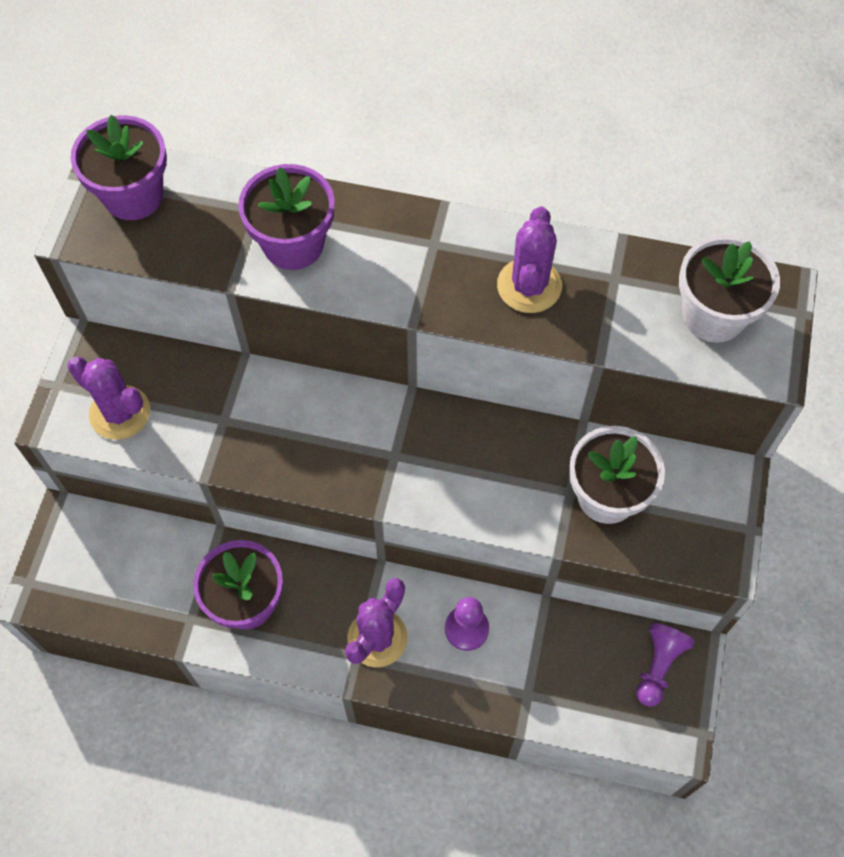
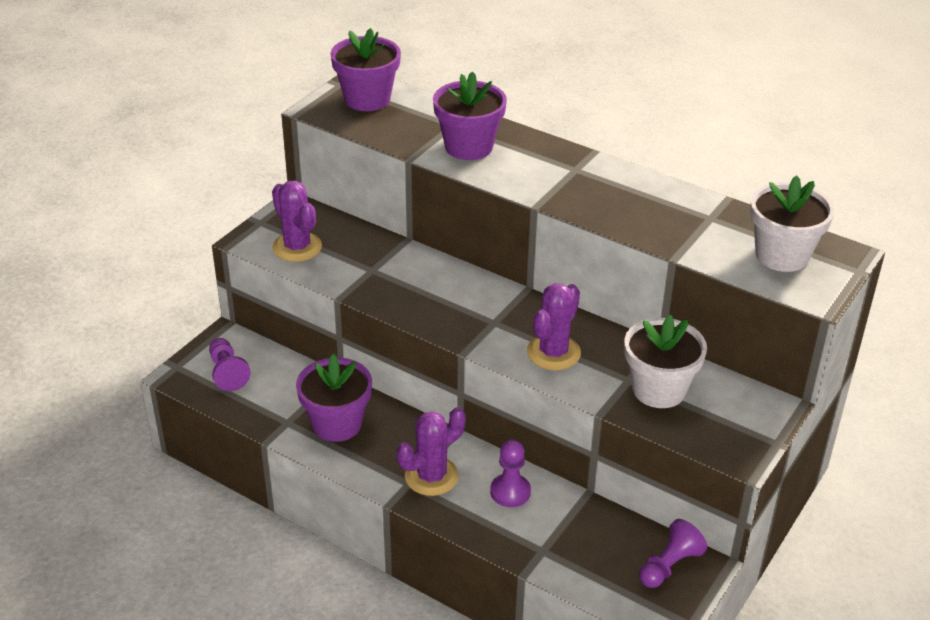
camera: 20 degrees right, 25 degrees down
(92, 571) = (227, 372): none -> purple pawn
(529, 286) = (638, 206): purple cactus -> purple cactus (553, 352)

